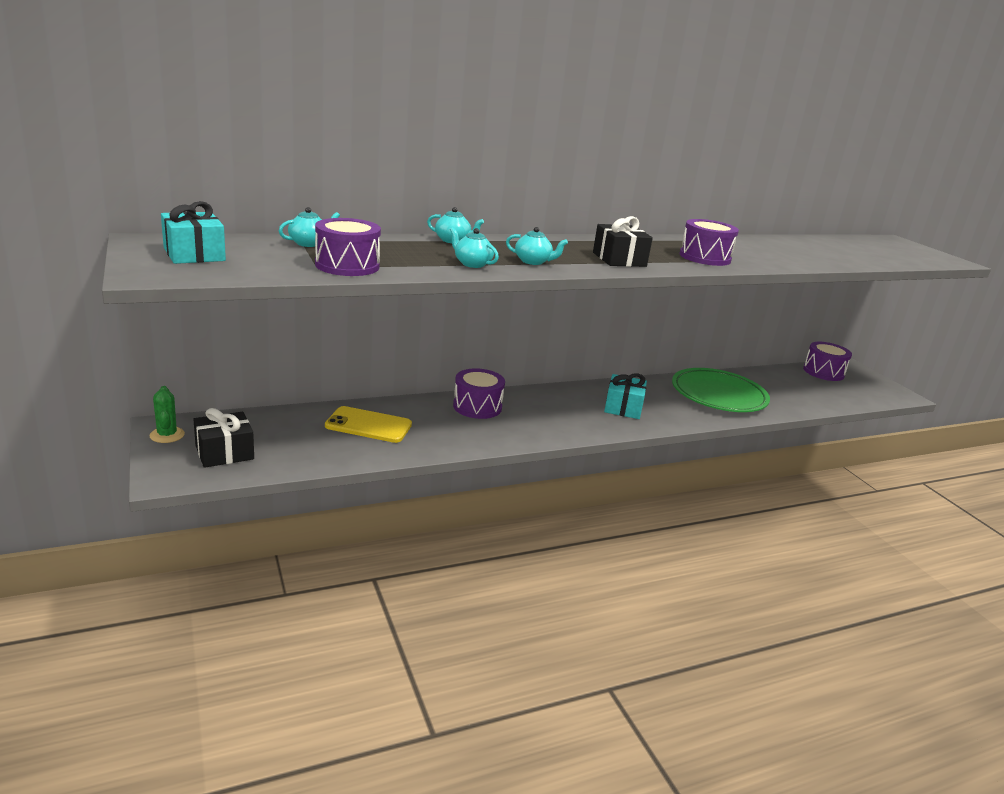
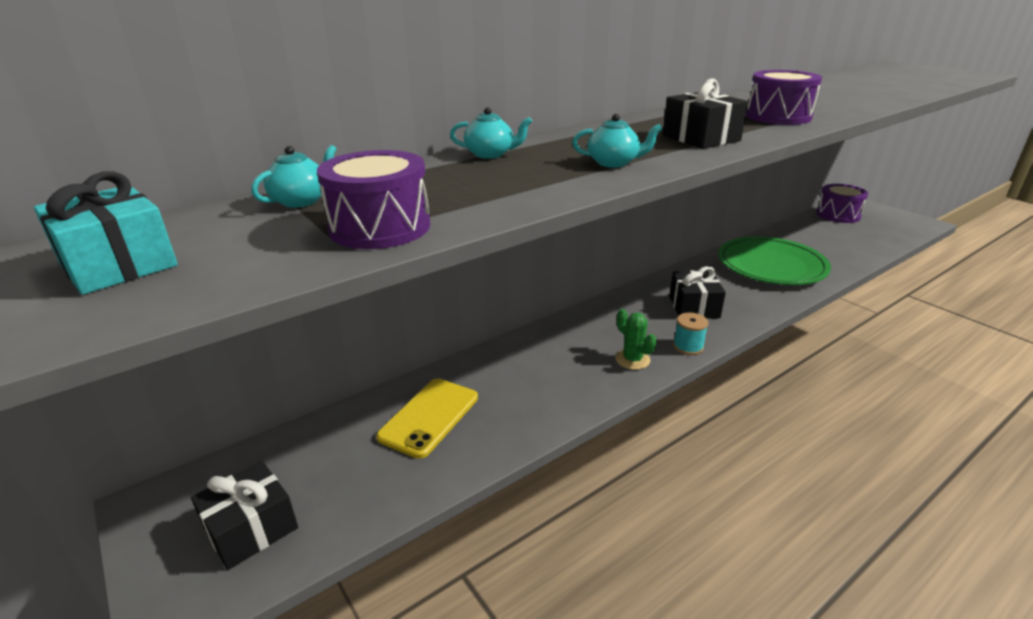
camera: 10 degrees left, 5 degrees up
(167, 435) = (156, 521): green cactus -> green cactus (632, 359)
(368, 425) = (429, 417): yellow phone -> yellow phone turned 60 degrees counterclockwise
(472, 264) = (545, 183): turquoise teapot -> none
(477, 407) = (542, 350): purple drum -> none
(596, 430) = (688, 346): none -> turquoise spool
(623, 407) = (694, 307): turquoise gift -> black gift

